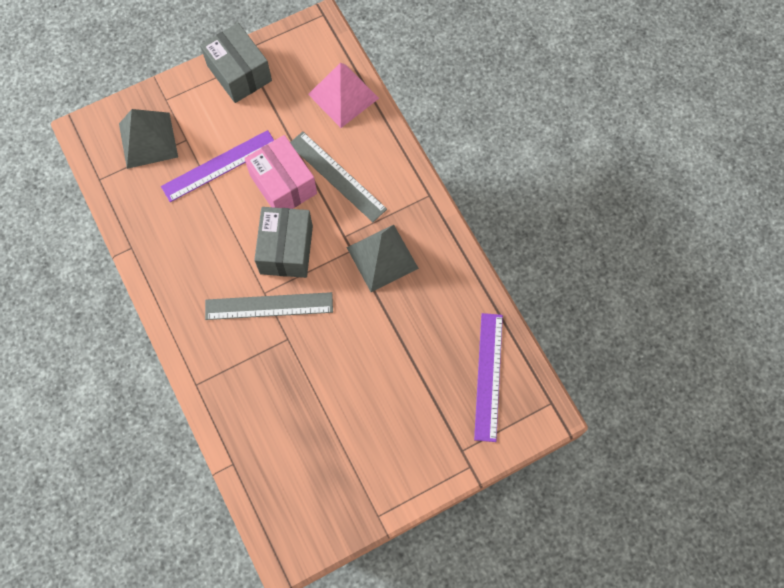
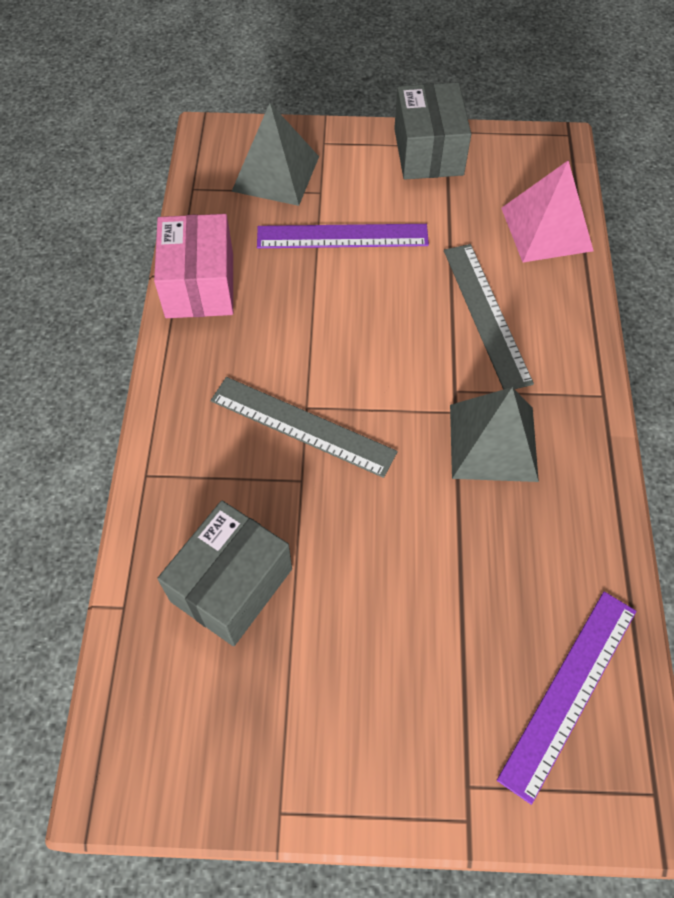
camera: 30 degrees right, 10 degrees down
(283, 184) = (409, 292): pink box -> pink box (199, 285)
(286, 249) = (367, 369): grey box -> grey box (231, 585)

